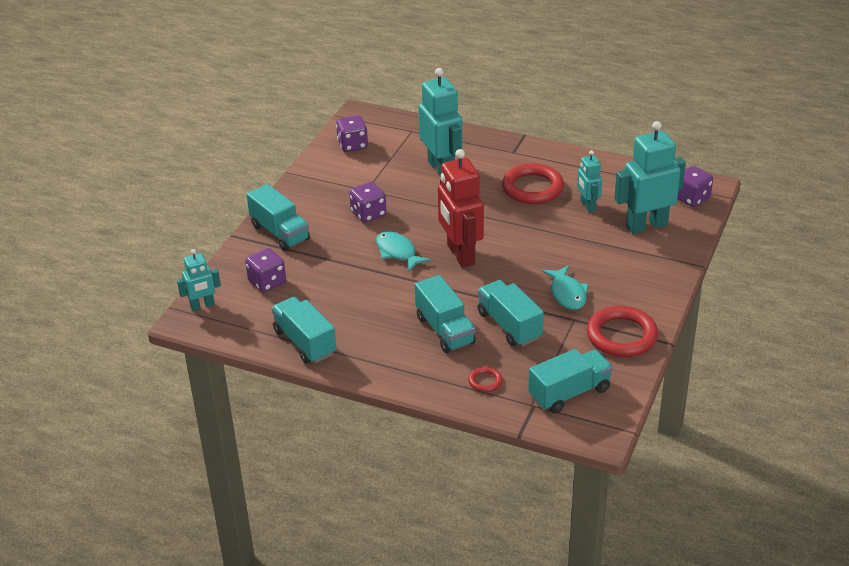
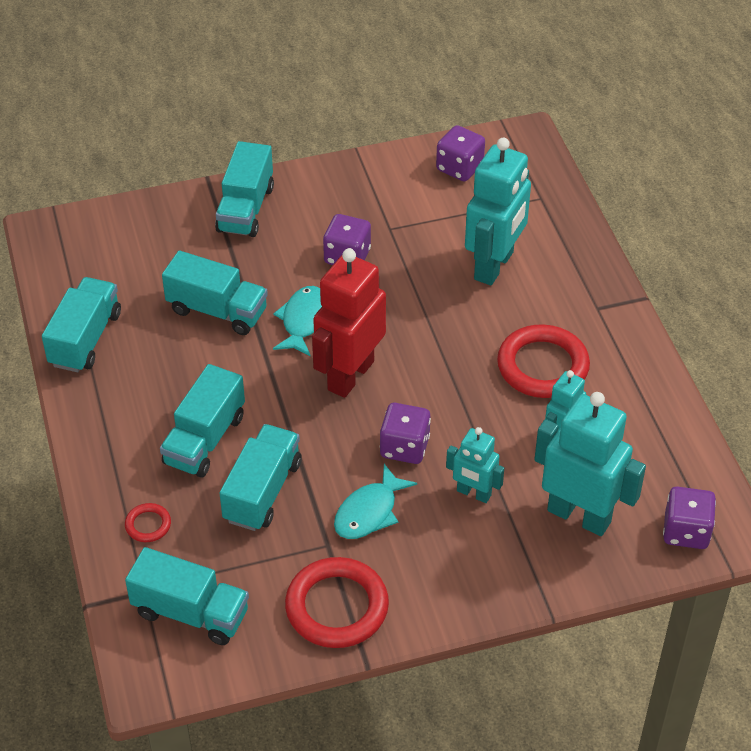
camera: 50 degrees right, 10 degrees up
(202, 306) = (75, 228): turquoise robot -> turquoise robot (473, 493)
(267, 282) = (155, 251): purple dice -> purple dice (404, 447)
(348, 280) = (217, 310): none -> turquoise truck

